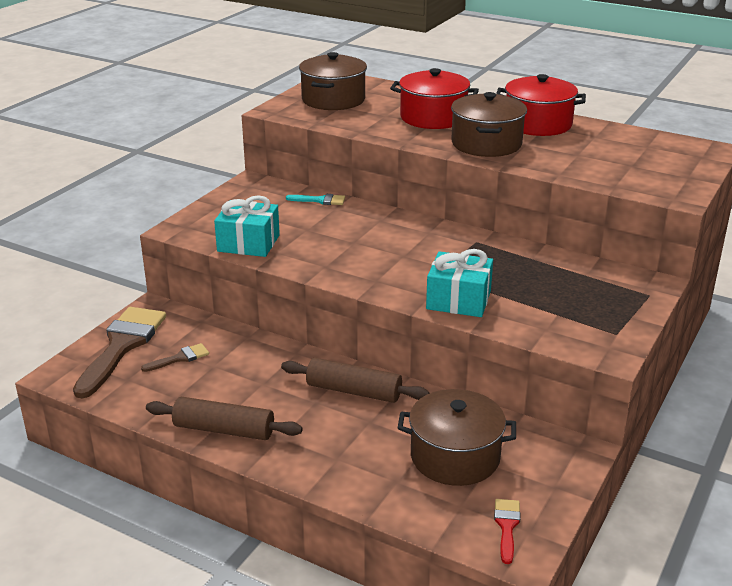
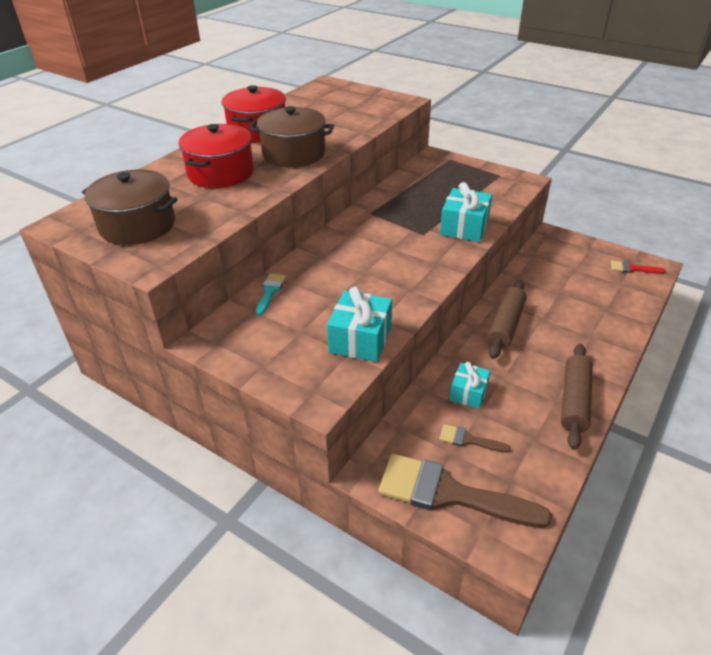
camera: 85 degrees left, 10 degrees up
(180, 358) = (468, 440): brown brush -> brown brush turned 45 degrees counterclockwise
(242, 360) = (468, 393): none -> turquoise gift
(455, 457) = (572, 282): brown pot -> none

